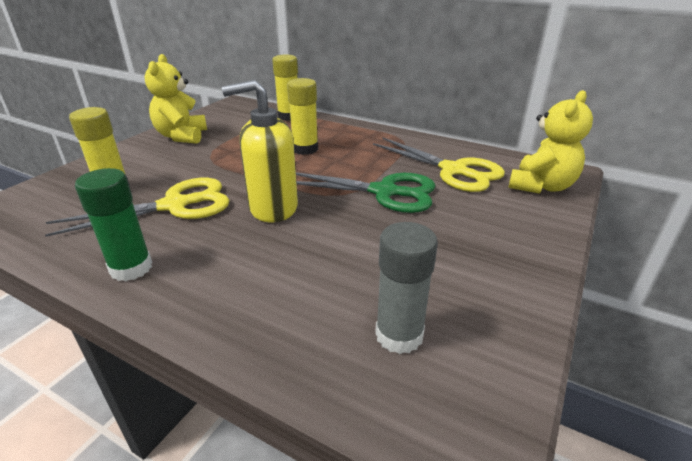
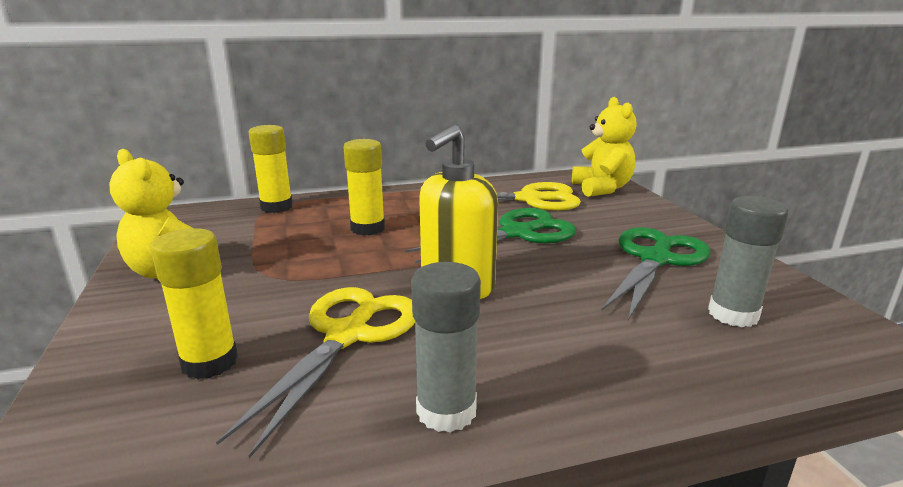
camera: 45 degrees left, 10 degrees down
(131, 268) = (446, 411): green glue stick -> grey glue stick
(442, 262) = (655, 259): none -> green scissors

